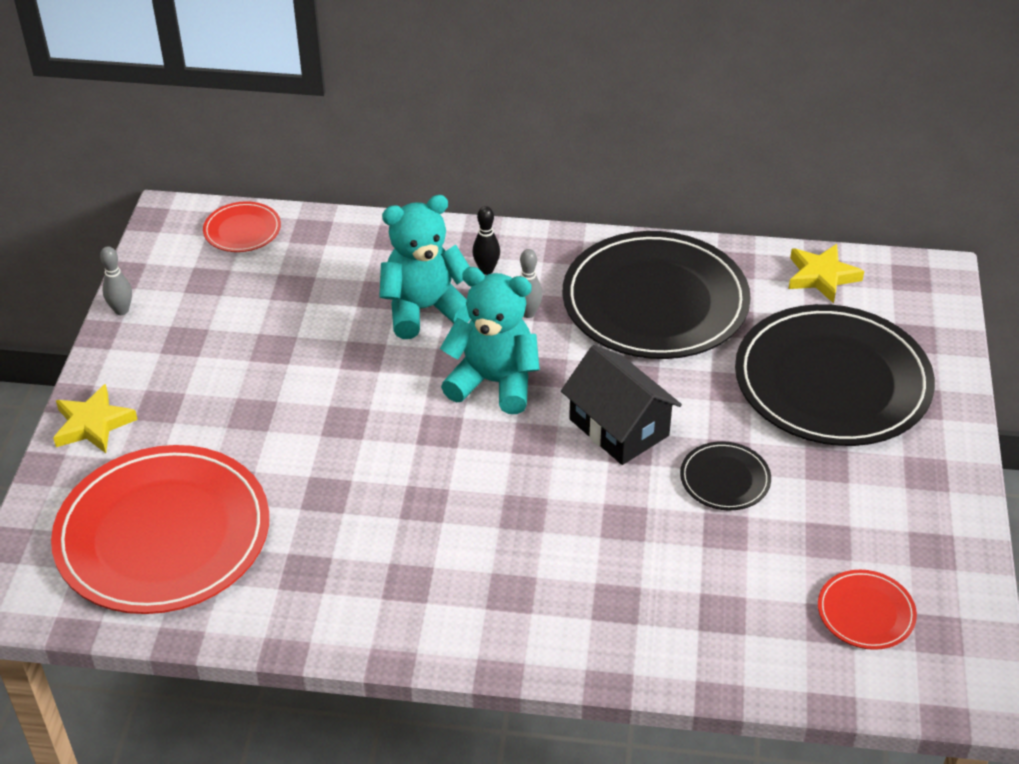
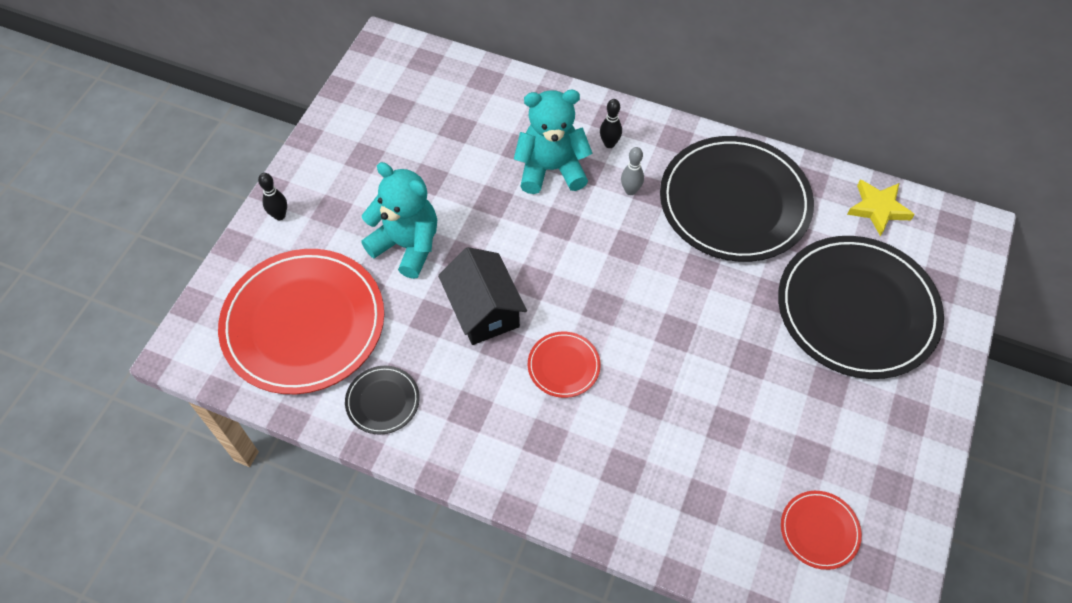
camera: 15 degrees right, 15 degrees up
(93, 424) = (279, 215): yellow star -> black bowling pin
(121, 310) = (326, 120): grey bowling pin -> none
(242, 230) = (434, 68): red plate -> red plate (563, 366)
(494, 382) = (586, 248): turquoise teddy bear -> turquoise teddy bear (407, 245)
(619, 427) = (671, 312): black house -> black house (483, 310)
(725, 479) = (742, 379): black plate -> black plate (382, 401)

